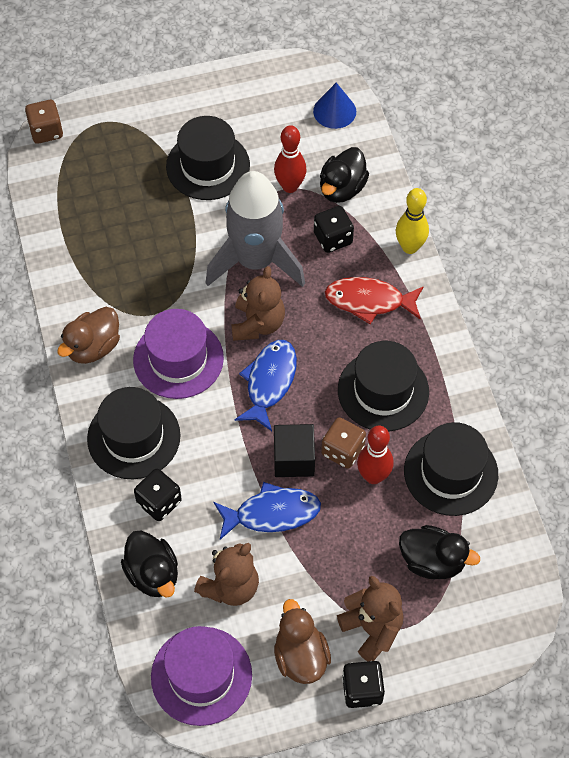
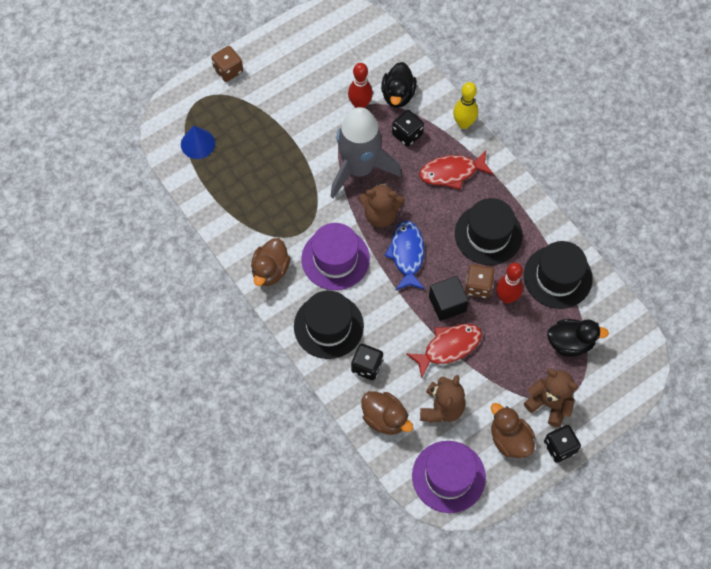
camera: 20 degrees left, 5 degrees up
(46, 131) = (162, 118): brown dice -> brown dice (228, 70)
(153, 574) = (385, 418): black duck -> brown duck
(208, 166) = (294, 108): black hat -> none
(258, 324) = (380, 214): brown teddy bear -> brown teddy bear turned 105 degrees clockwise
(272, 513) = (448, 347): blue fish -> red fish
(334, 111) = (368, 38): blue cone -> blue cone (197, 143)

